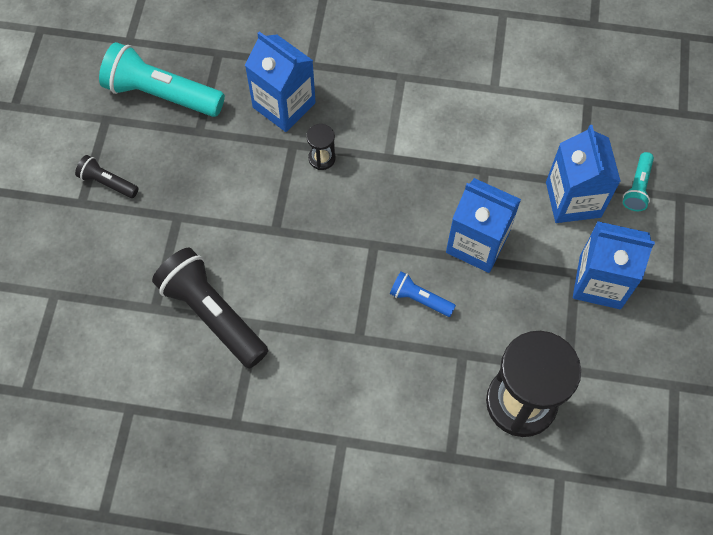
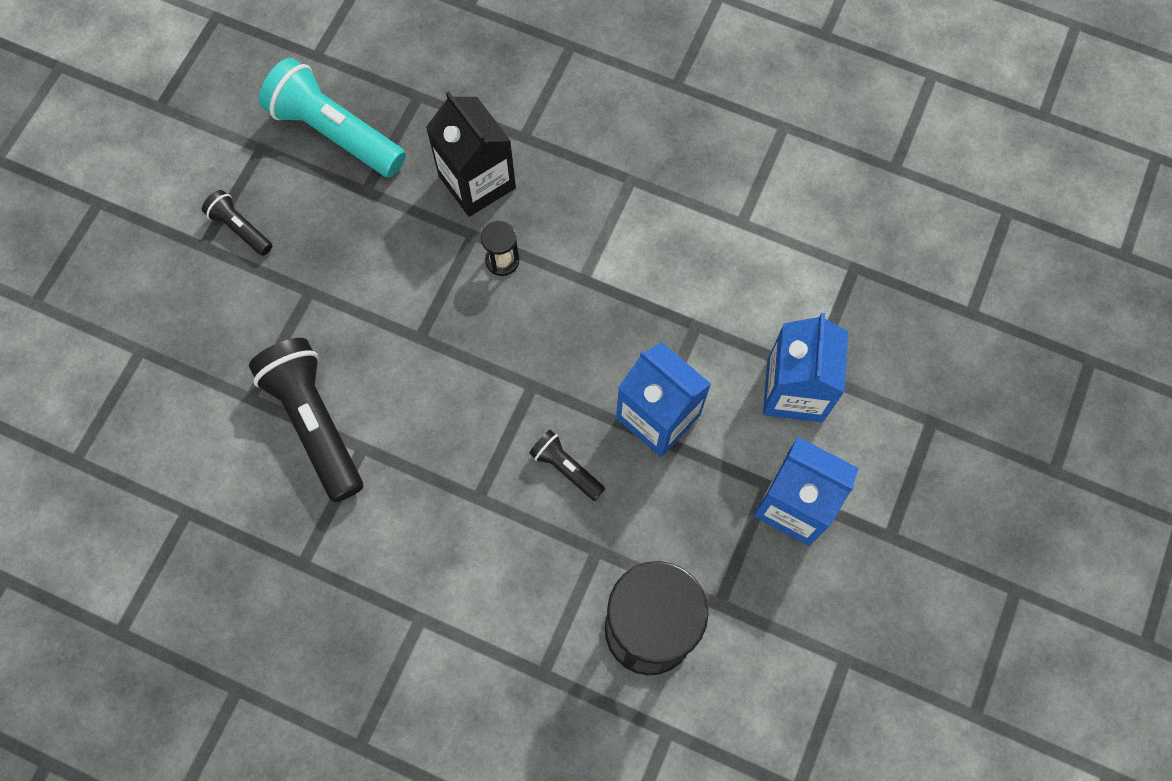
camera: 15 degrees right, 5 degrees up
(284, 105) = (477, 182): blue carton -> black carton
(419, 299) = (566, 468): blue flashlight -> black flashlight
(637, 187) = (880, 395): turquoise flashlight -> none

